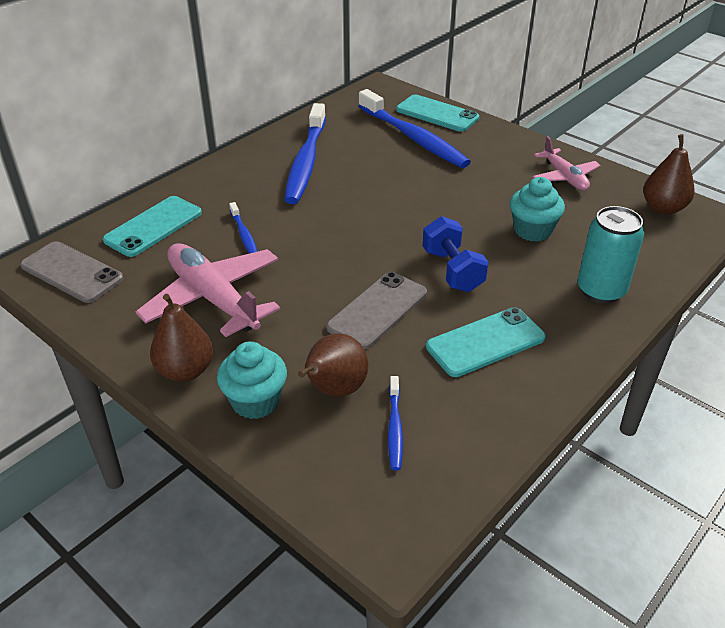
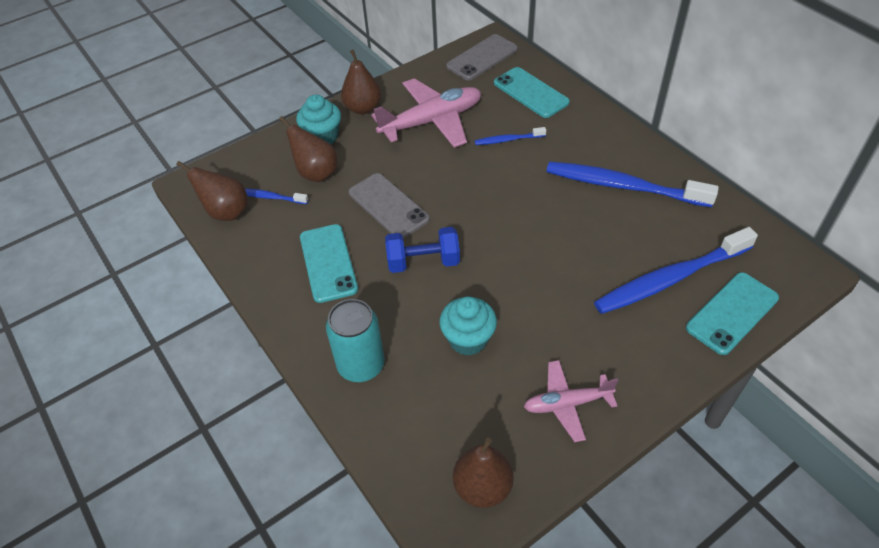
camera: 105 degrees right, 10 degrees up
(439, 471) = (226, 212): none -> brown pear

